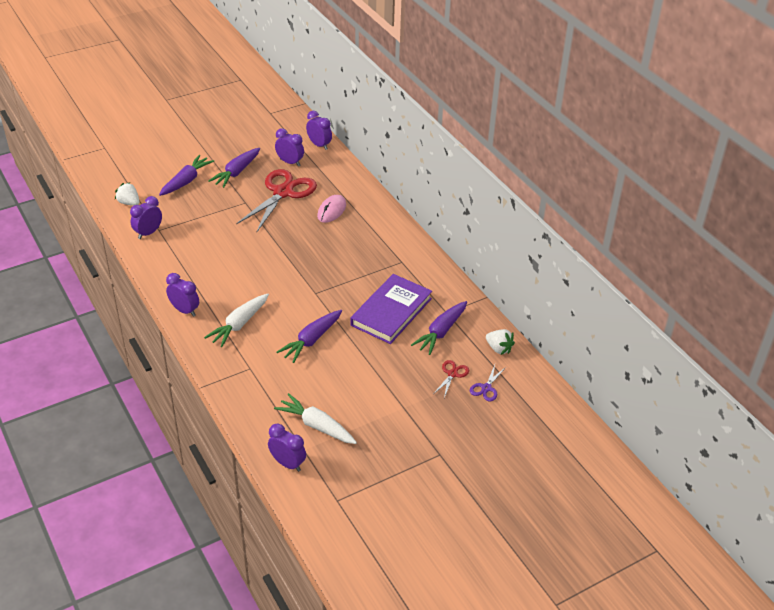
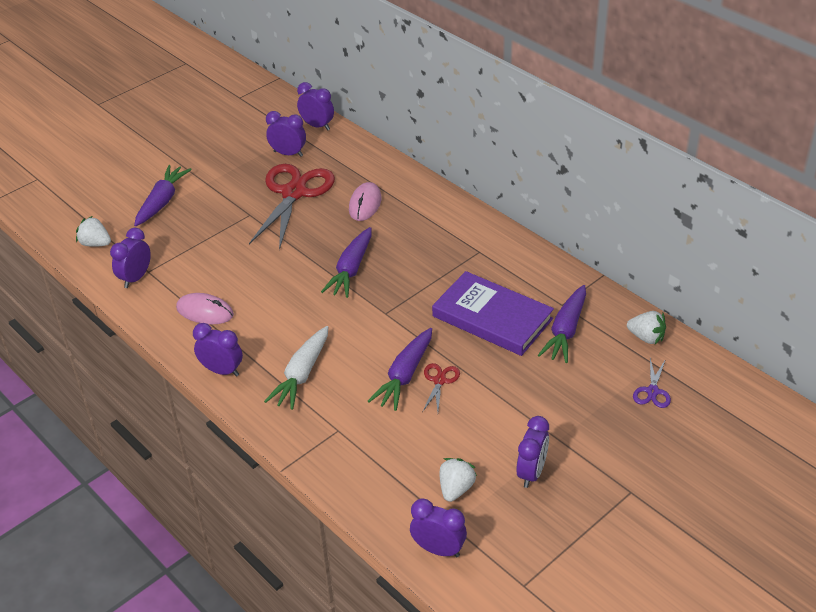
camera: 10 degrees left, 0 degrees up
(188, 266) = (205, 312): none -> pink mouse
(236, 172) = (224, 179): purple carrot -> purple carrot (351, 270)
(316, 425) = (456, 489): white carrot -> white strawberry
(374, 426) = (531, 473): none -> purple clock
(391, 312) = (492, 318): purple book -> purple book turned 75 degrees counterclockwise
(452, 374) = (602, 382): red scissors -> red scissors (439, 381)

